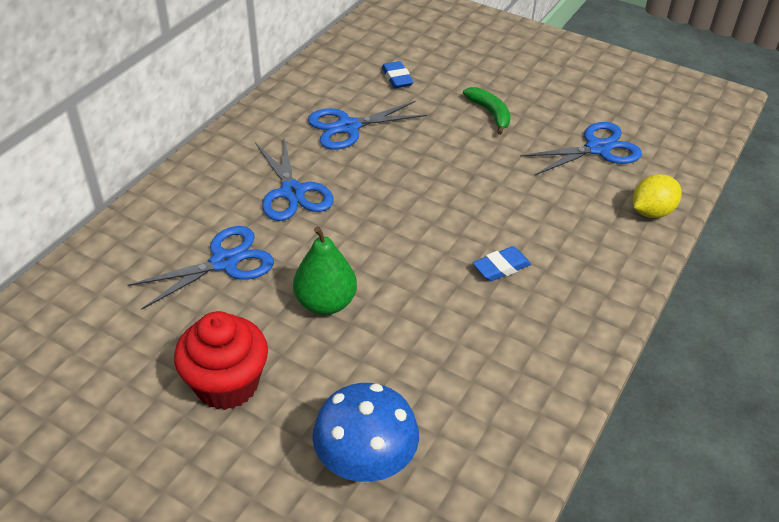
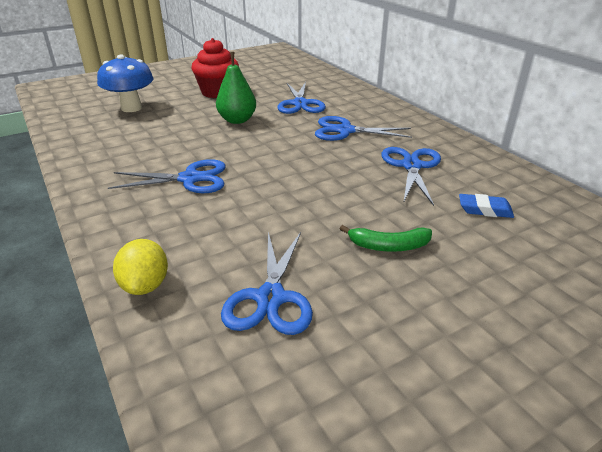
camera: 120 degrees right, 10 degrees down
(501, 267) = (190, 179): blue eraser -> blue scissors

